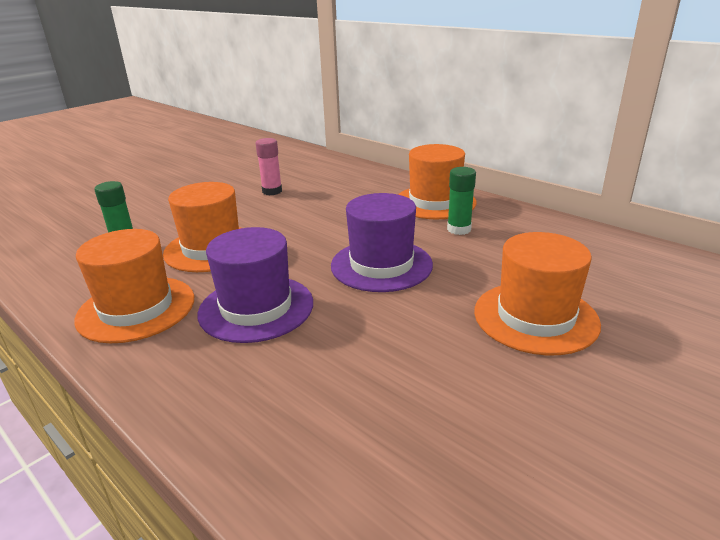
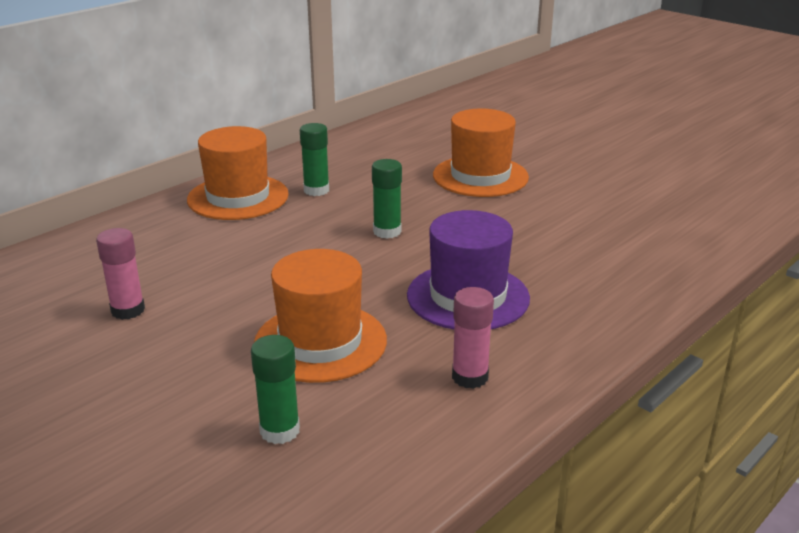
camera: 90 degrees left, 0 degrees up
(136, 308) = (470, 377): orange hat -> pink glue stick
(381, 265) = (387, 231): purple hat -> green glue stick

